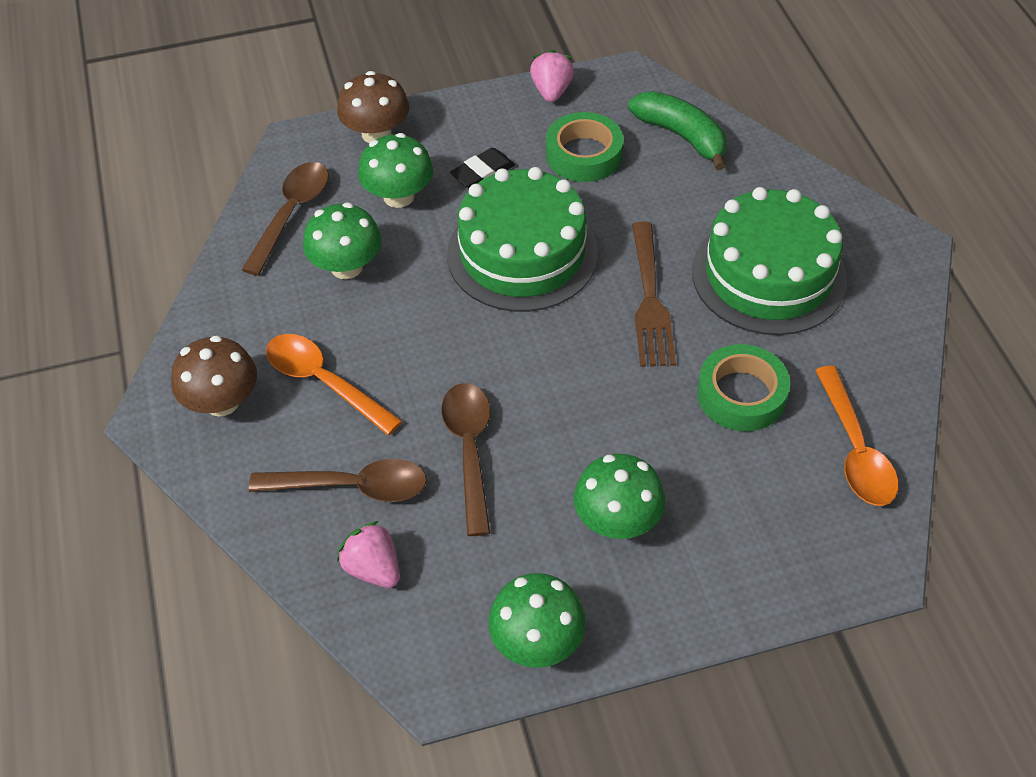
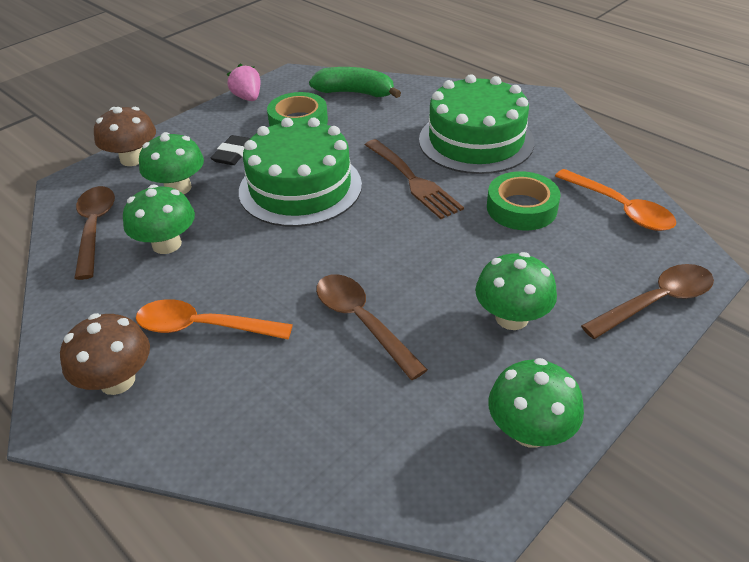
camera: 30 degrees left, 10 degrees down
(351, 487) = (284, 391): brown spoon -> brown spoon (655, 302)
(373, 568) = (351, 445): pink strawberry -> none

